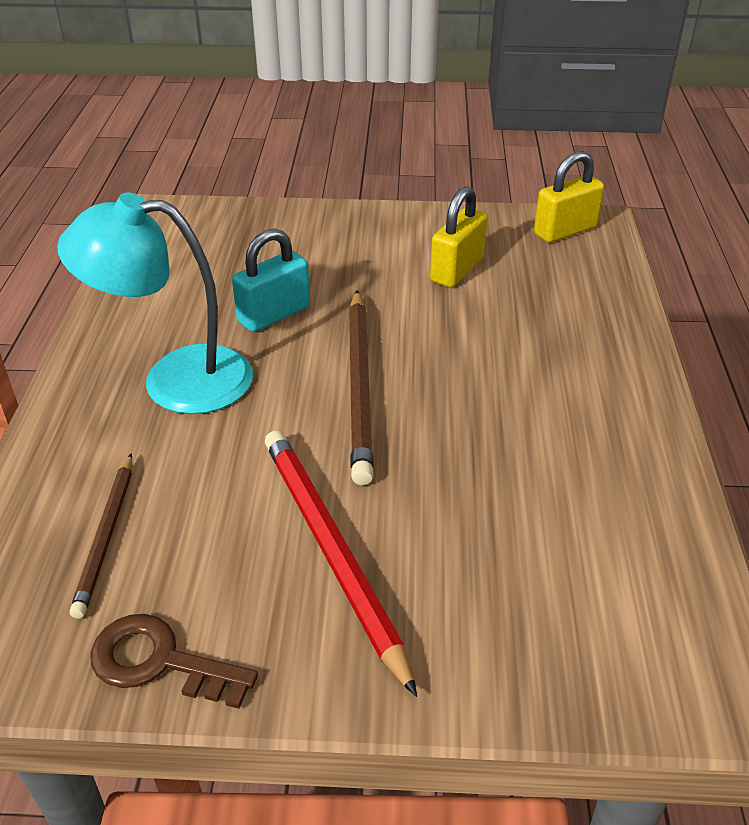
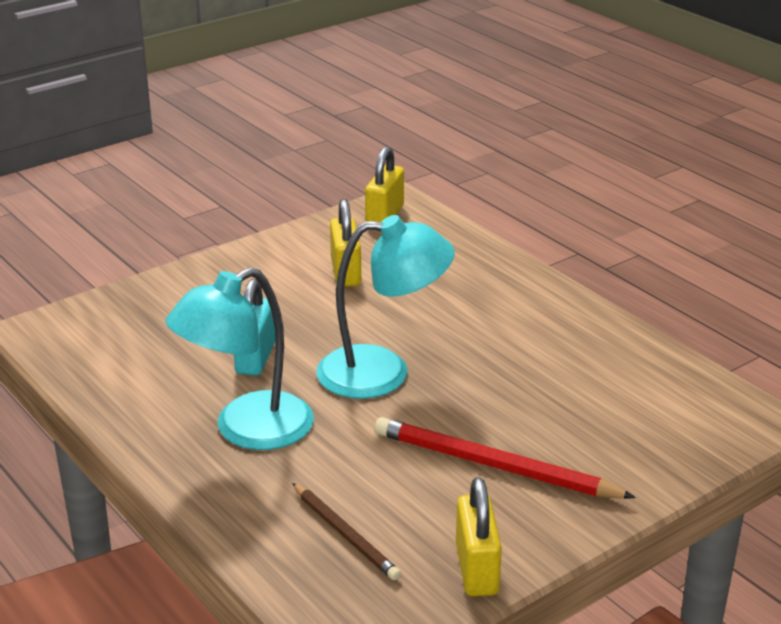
camera: 40 degrees left, 10 degrees down
(159, 662) = (477, 569): brown key -> yellow padlock
(360, 386) = (383, 372): brown pencil -> turquoise lamp

